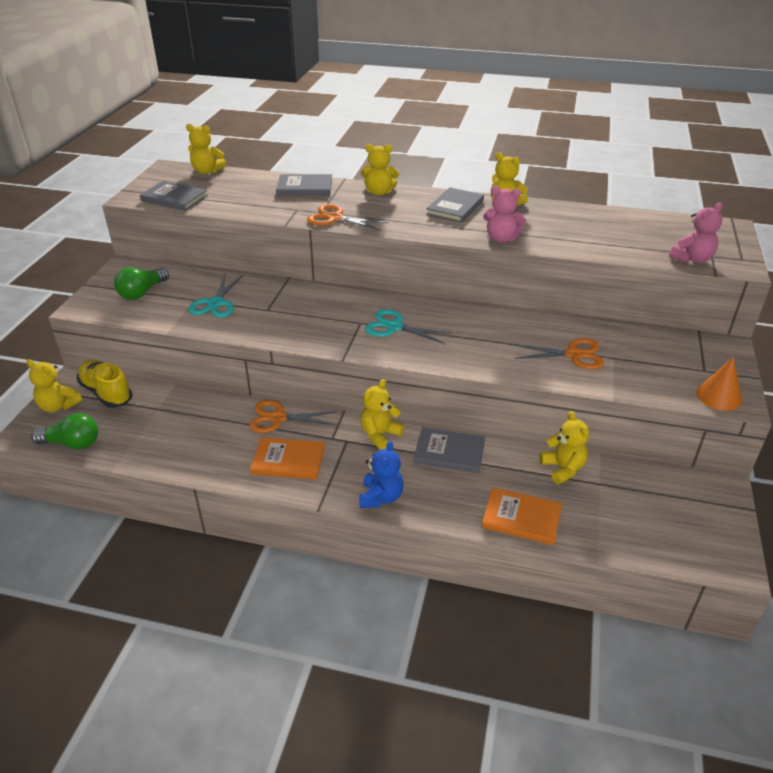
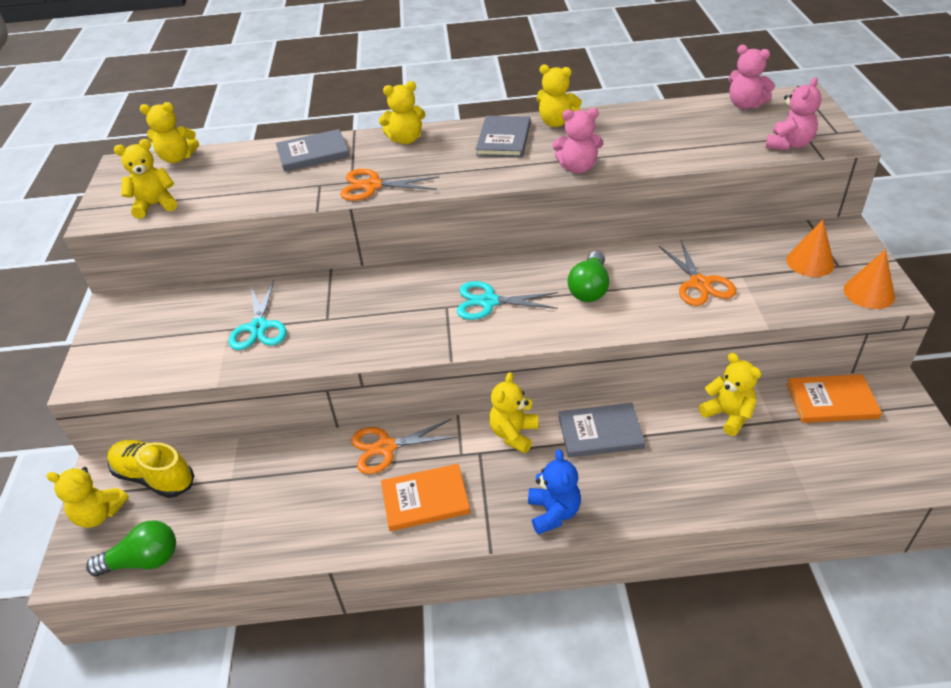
camera: 15 degrees left, 5 degrees up
(142, 292) = (156, 337): green light bulb -> green light bulb (589, 288)
(174, 198) = (155, 205): grey book -> yellow teddy bear
(521, 518) = (715, 489): orange book -> orange book (831, 401)
(573, 355) = (699, 284): orange scissors -> orange scissors turned 90 degrees clockwise
(673, 223) = (745, 105): none -> pink teddy bear
(680, 361) = (810, 262): none -> orange cone

